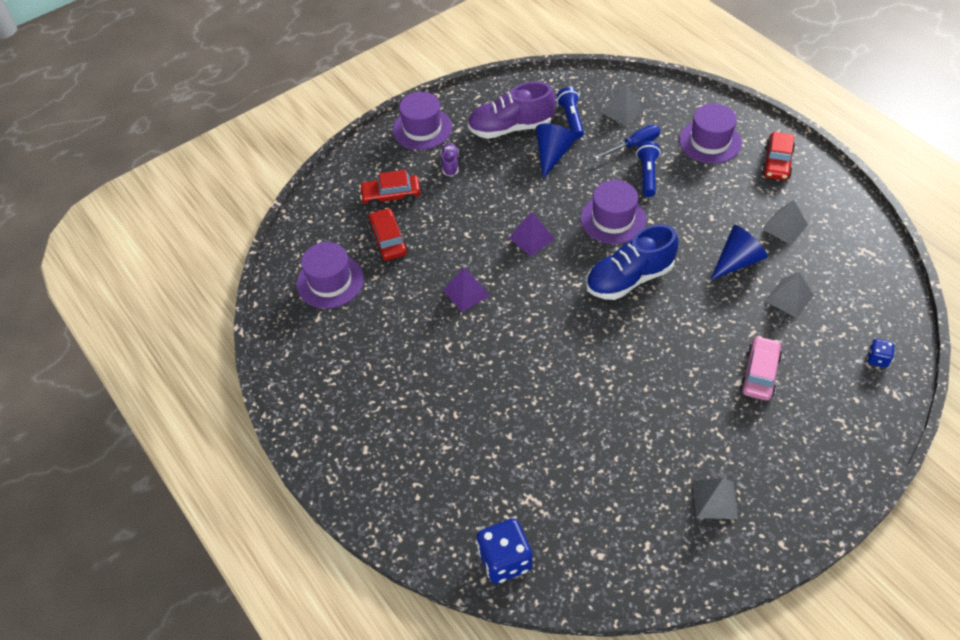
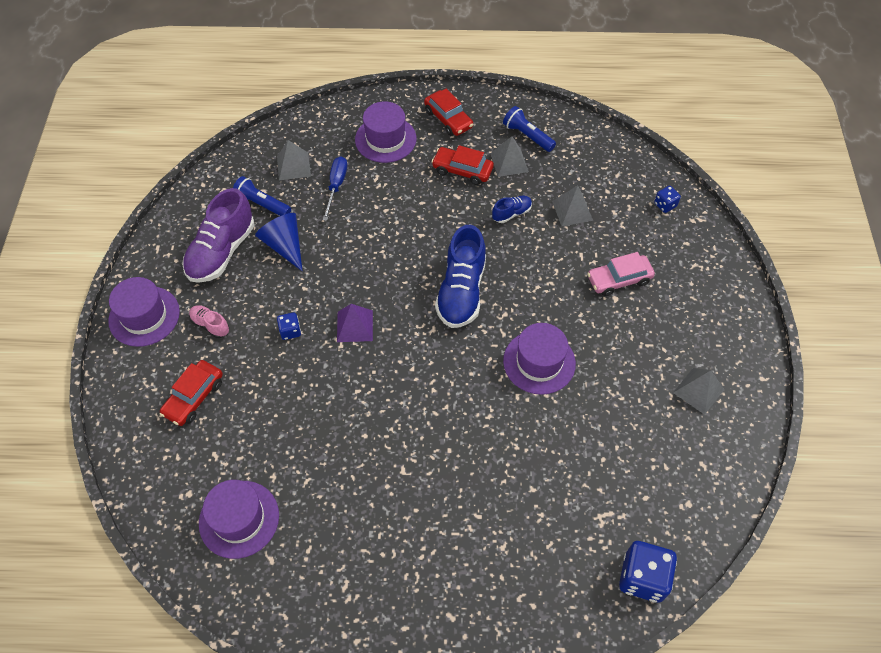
camera: 55 degrees left, 5 degrees up
(388, 240) = (242, 436): red car -> red car (462, 170)
(450, 164) = (210, 325): purple shoe -> pink shoe
(466, 292) = (362, 416): purple pyramid -> none
(489, 207) = (290, 331): none -> blue dice
(613, 219) = (393, 257): purple hat -> purple hat (539, 362)
(647, 175) = (375, 201): blue flashlight -> blue flashlight (527, 136)
(737, 261) = (511, 213): blue cone -> blue shoe
(759, 373) = (619, 280): pink car -> pink car turned 75 degrees counterclockwise

